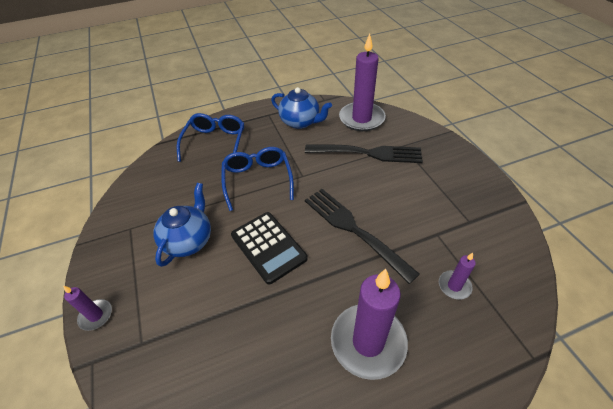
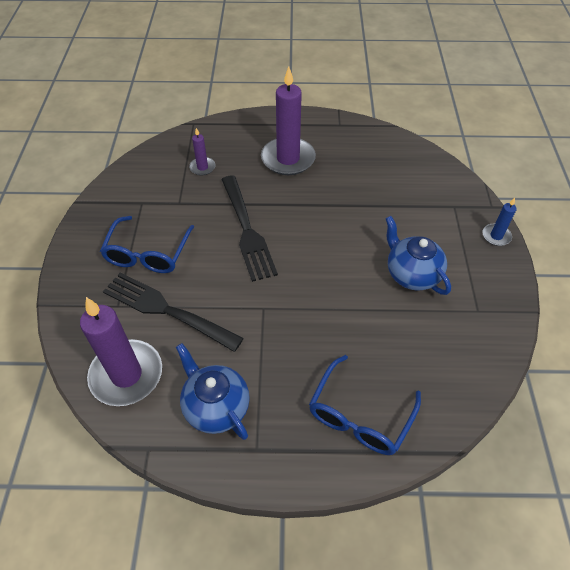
camera: 160 degrees left, 5 degrees up
(96, 315) = (496, 236): purple candle -> blue candle
(189, 240) = (411, 274): blue teapot -> blue teapot turned 105 degrees clockwise
(257, 180) = (319, 321): blue glasses -> blue glasses (148, 253)
(268, 247) = (333, 242): black calculator -> none

